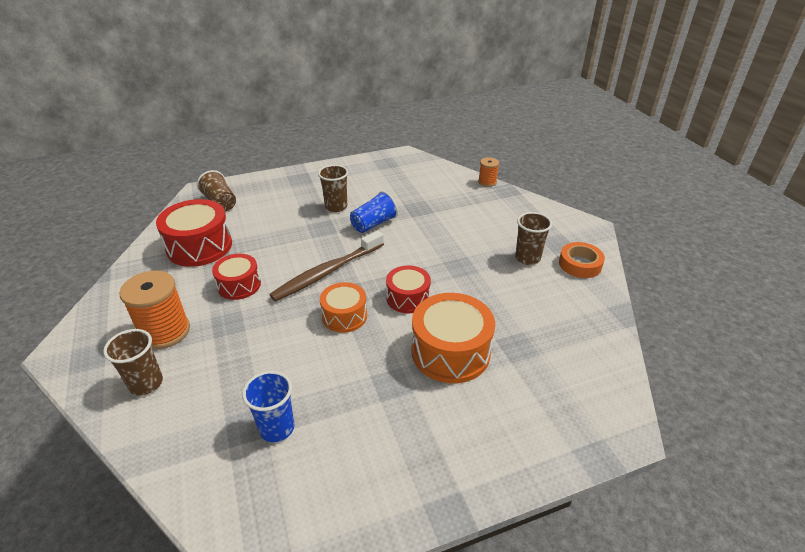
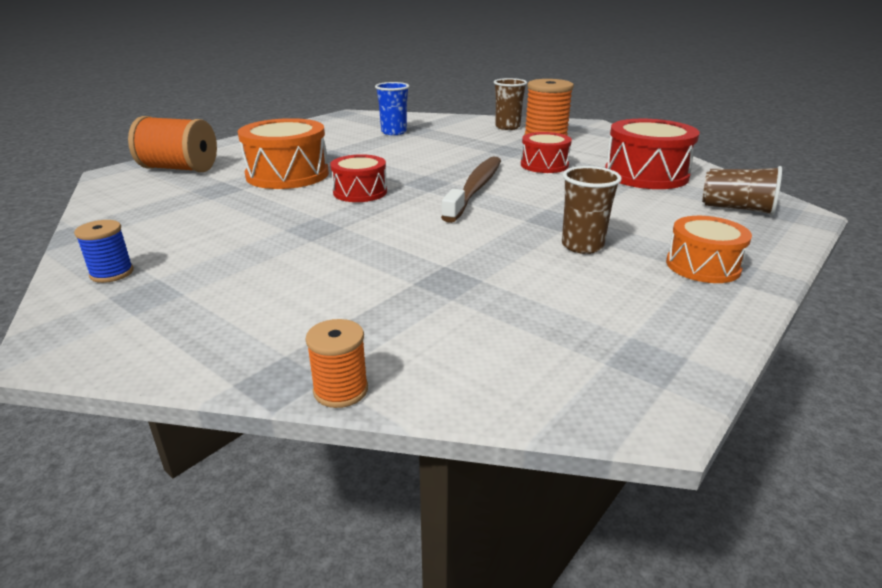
camera: 150 degrees right, 10 degrees down
(344, 316) = (412, 171): orange drum -> orange drum (703, 266)
(374, 224) = (490, 240): blue cup -> none
(527, 258) = (209, 260): brown cup -> none
(553, 412) = (179, 168): none -> orange spool
(580, 264) = (112, 273): orange tape -> blue spool

